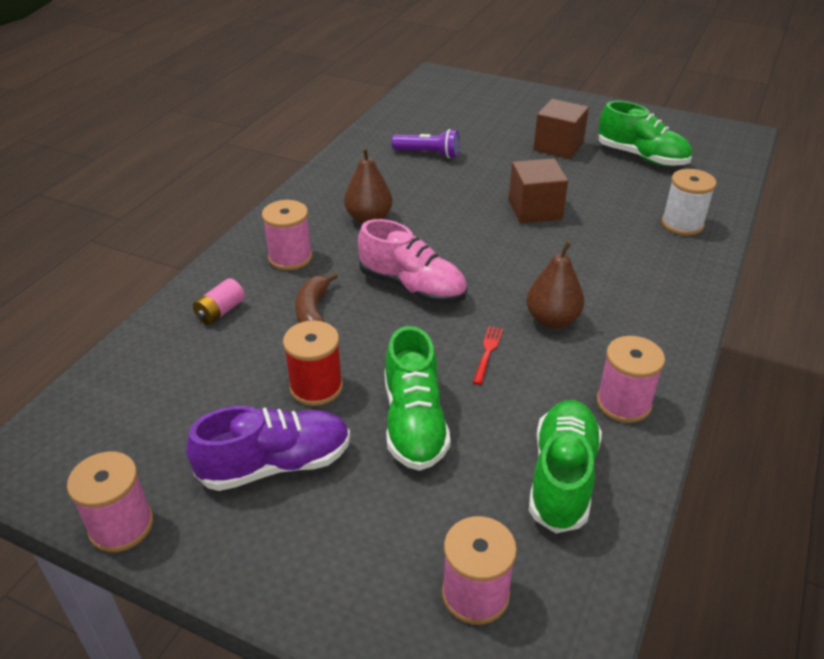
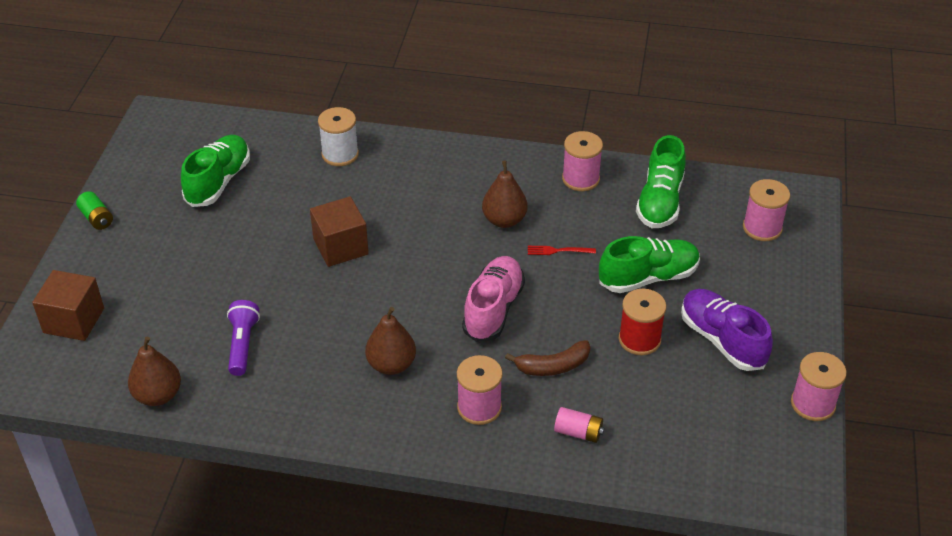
camera: 105 degrees left, 5 degrees up
(392, 119) = (158, 395): none -> brown pear
(558, 146) = (206, 242): brown cube -> brown cube (74, 320)
(562, 477) = (660, 202): green shoe -> green shoe turned 75 degrees counterclockwise
(599, 105) = (96, 218): none -> green battery

